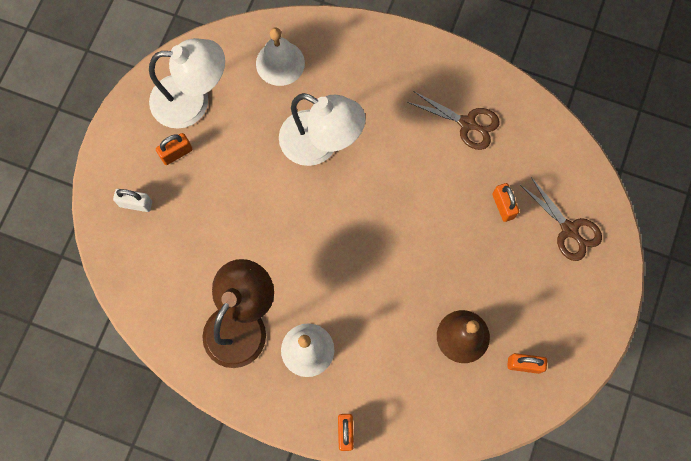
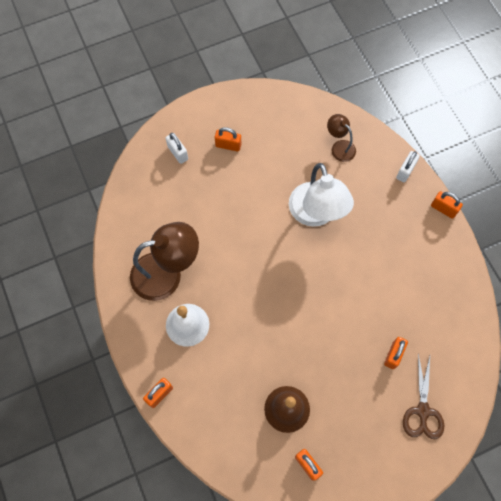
camera: 45 degrees right, 5 degrees down
(192, 101) = (267, 124): white lamp -> none
(280, 63) = (339, 147): white bell -> brown lamp
(359, 34) = (405, 171): none -> white padlock
(423, 39) = (443, 209): none -> orange padlock
(467, 123) = (421, 284): brown scissors -> none

